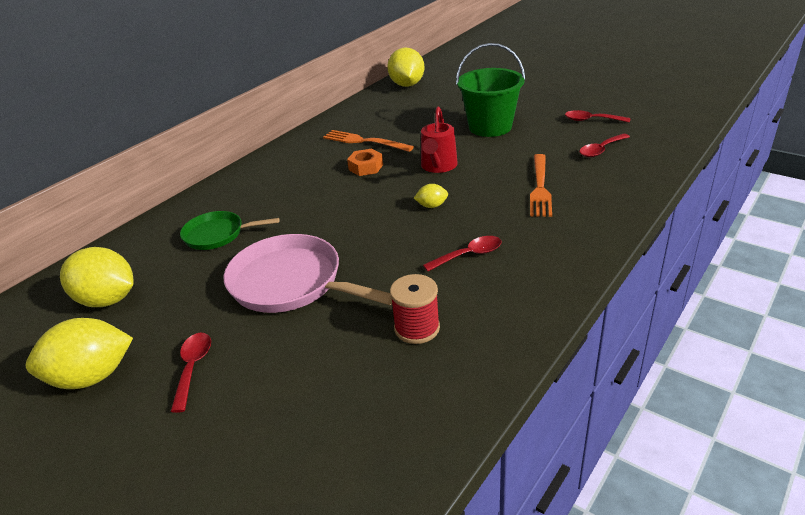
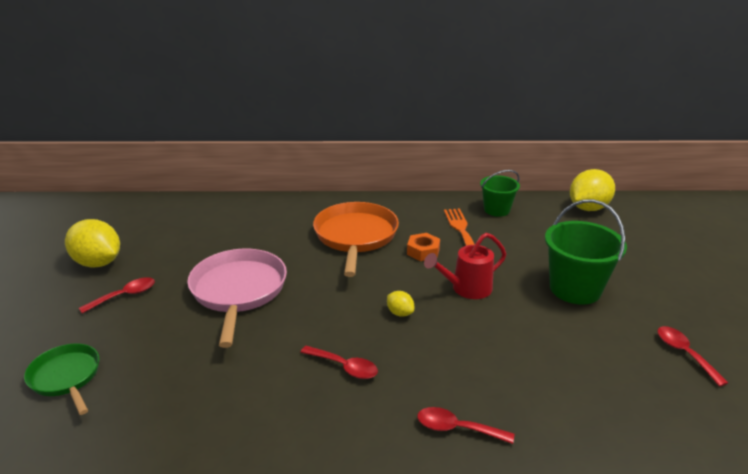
camera: 50 degrees right, 5 degrees down
(107, 300) = (171, 229): yellow lemon -> none
(217, 235) = (270, 231): green pan -> green pan (66, 377)
(297, 191) = (355, 236): none -> orange pan
(357, 117) = (496, 210): none -> green bucket
(417, 328) = (224, 380): red spool -> none
(540, 188) = (498, 368): orange fork -> none
(601, 150) = (626, 385): red spoon -> red spoon (457, 428)

